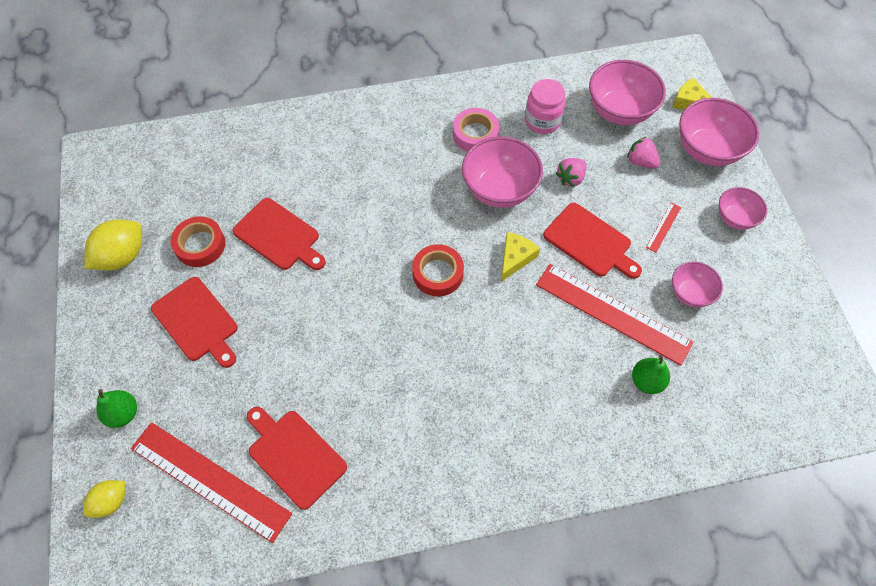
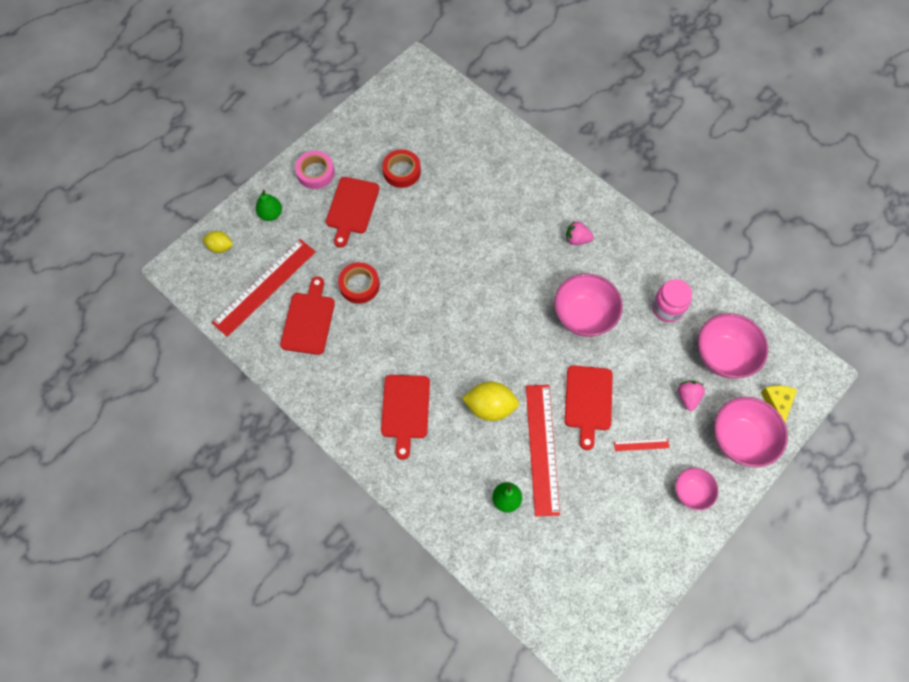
camera: 55 degrees right, 5 degrees up
(122, 256) = (363, 137): yellow lemon -> yellow lemon (490, 407)
(210, 480) = (264, 287): red ruler -> red ruler turned 45 degrees clockwise
(279, 236) = (441, 209): red cutting board -> red cutting board (405, 410)
(438, 273) = (487, 319): red tape -> red tape (359, 285)
(475, 134) = (617, 272): pink tape -> pink tape (315, 172)
(515, 258) = (536, 360): yellow cheese -> none
(570, 178) = (632, 357): pink strawberry -> pink strawberry (577, 239)
(690, 293) = (598, 493): pink bowl -> none

